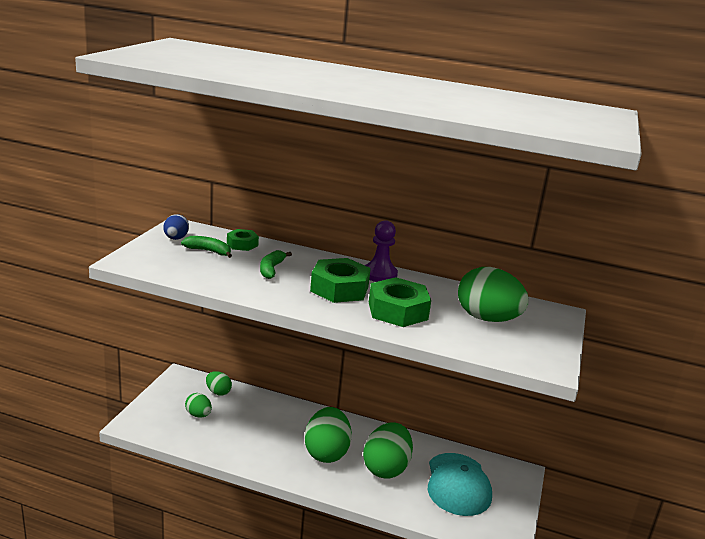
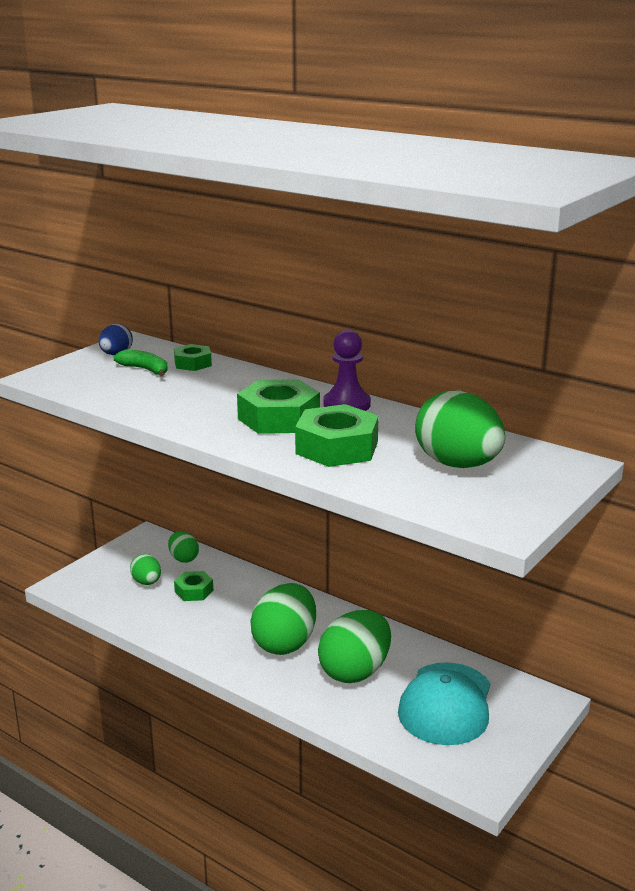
camera: 20 degrees right, 0 degrees up
(238, 418) = (194, 591): none -> green nut
(271, 269) = (207, 392): green banana -> none

